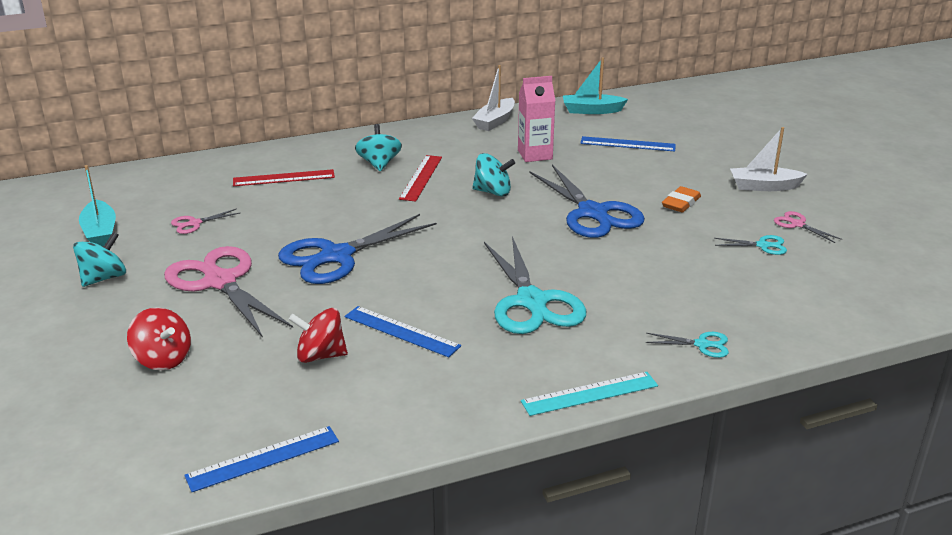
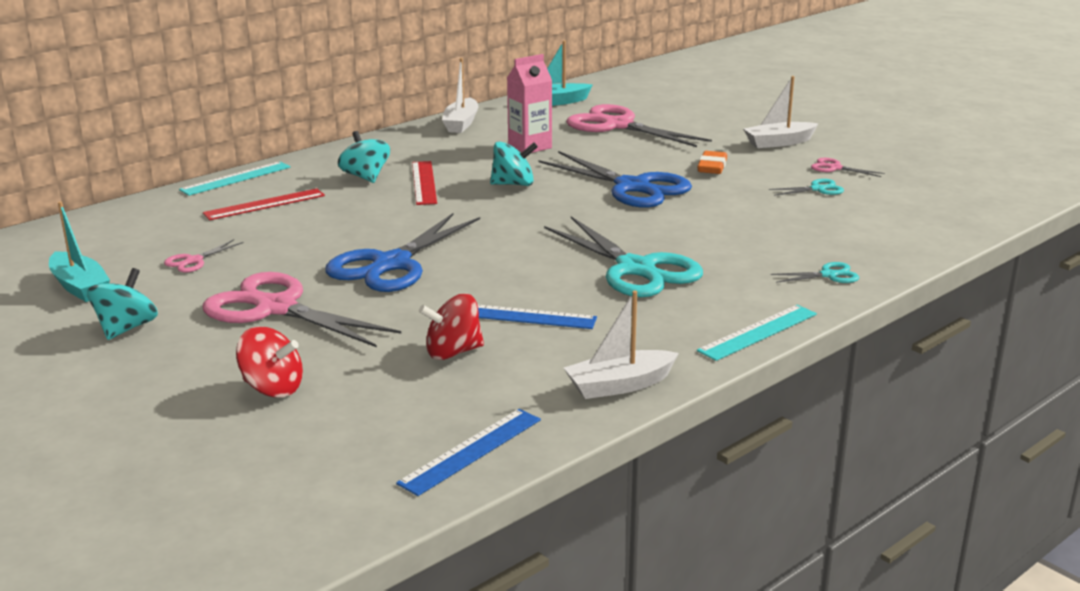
camera: 20 degrees left, 5 degrees down
(281, 148) = (236, 178): none -> turquoise ruler
(428, 422) = (619, 385): none -> white boat
(627, 144) = (617, 125): blue ruler -> pink scissors

